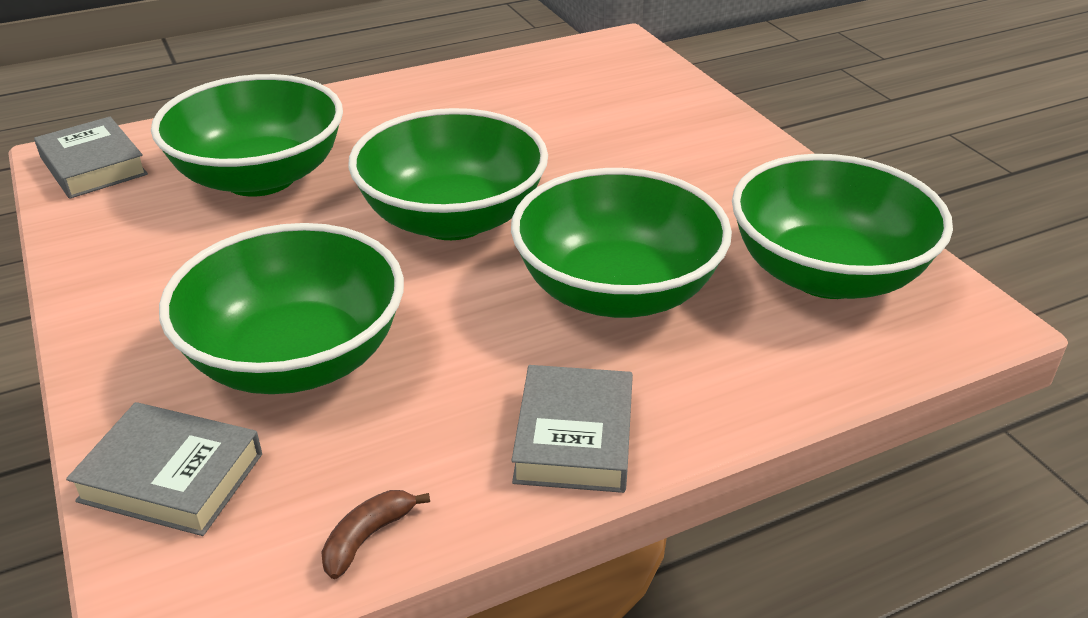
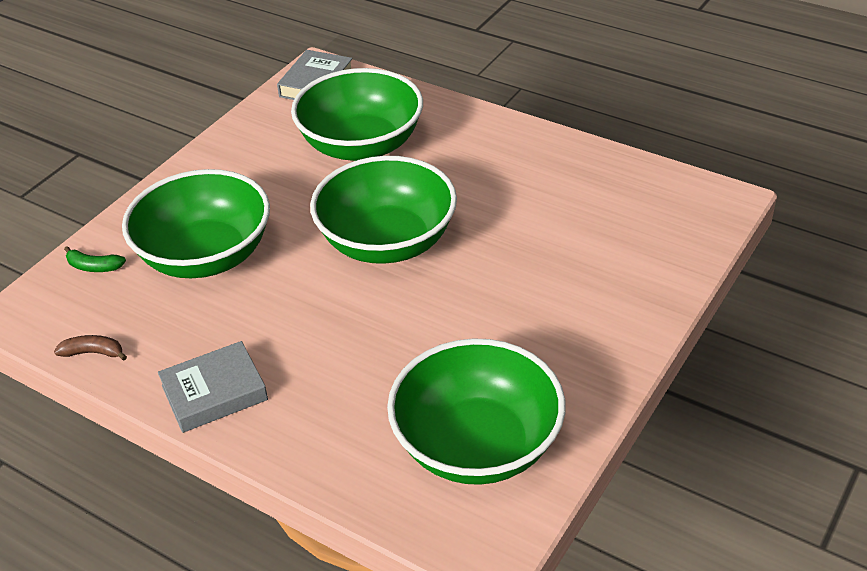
camera: 60 degrees right, 5 degrees up
(171, 477) = (94, 267): grey book -> green banana
(617, 291) = (369, 349): green bowl -> none

